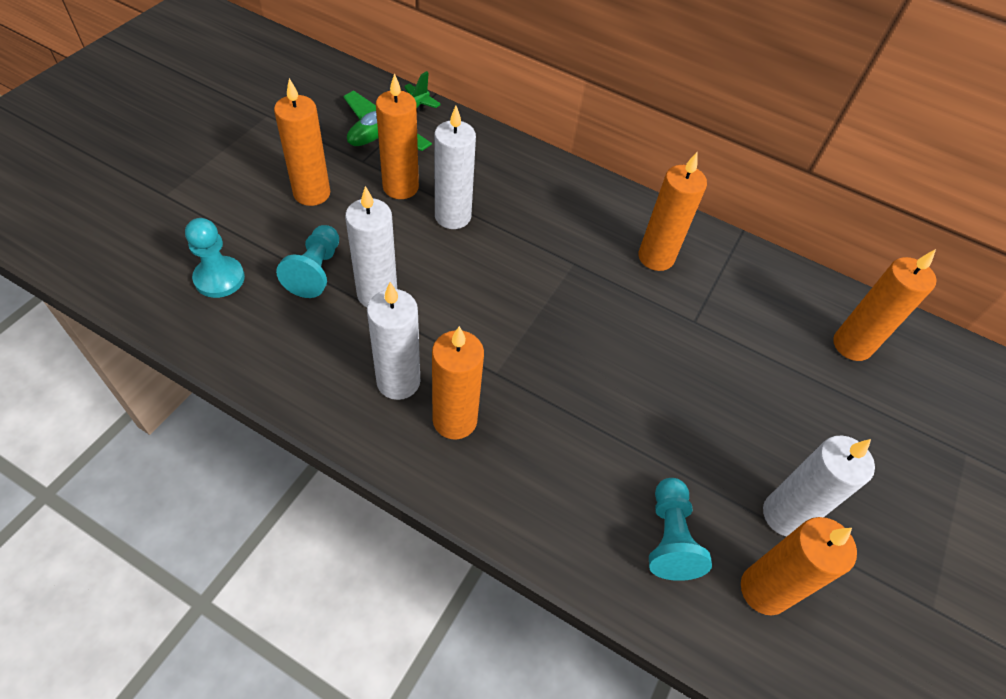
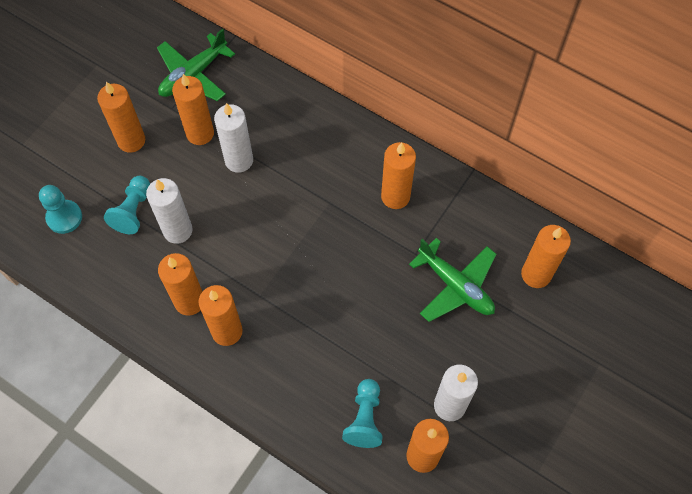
camera: 10 degrees right, 10 degrees up
(398, 381) = (189, 301): white candle -> orange candle
(754, 359) = (455, 286): none -> green plane

